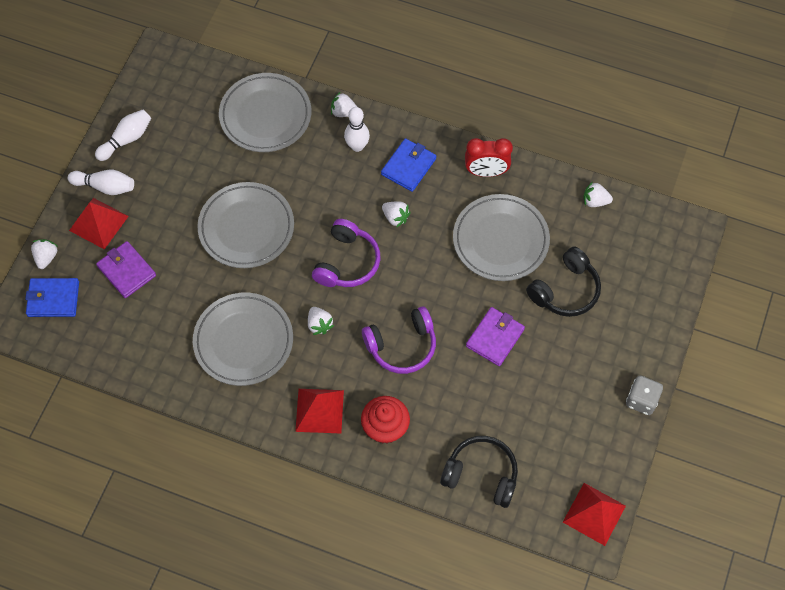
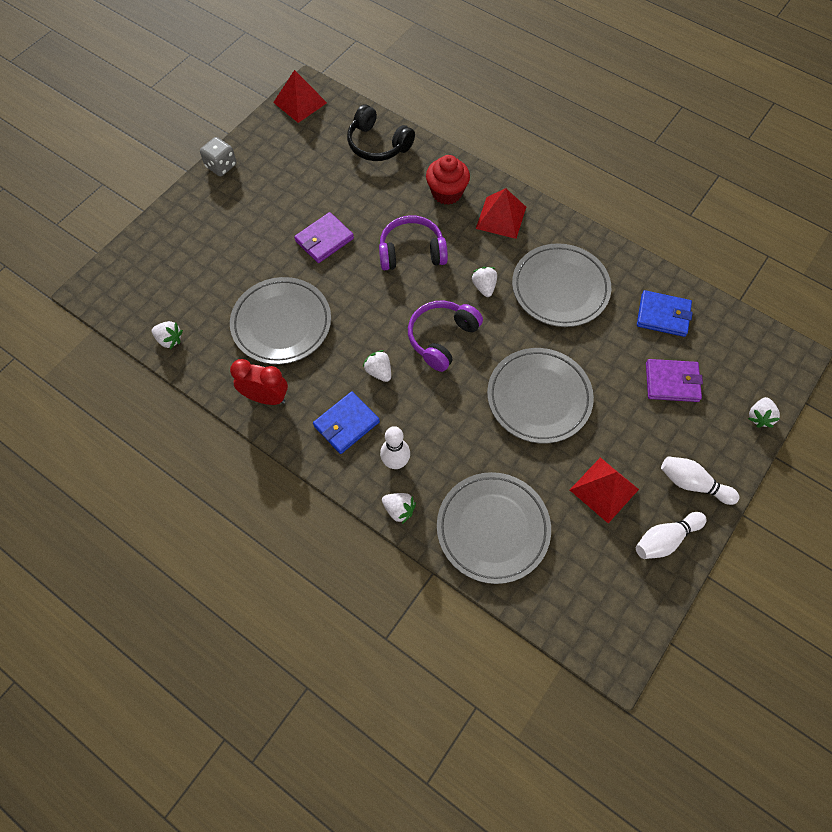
camera: 165 degrees left, 0 degrees up
(53, 299) = (750, 371): blue wallet -> blue wallet (663, 315)
(99, 223) = (701, 442): red pyramid -> red pyramid (604, 489)
(126, 271) = (672, 382): purple wallet -> purple wallet turned 60 degrees counterclockwise
(565, 290) = (241, 264): black headphones -> none

